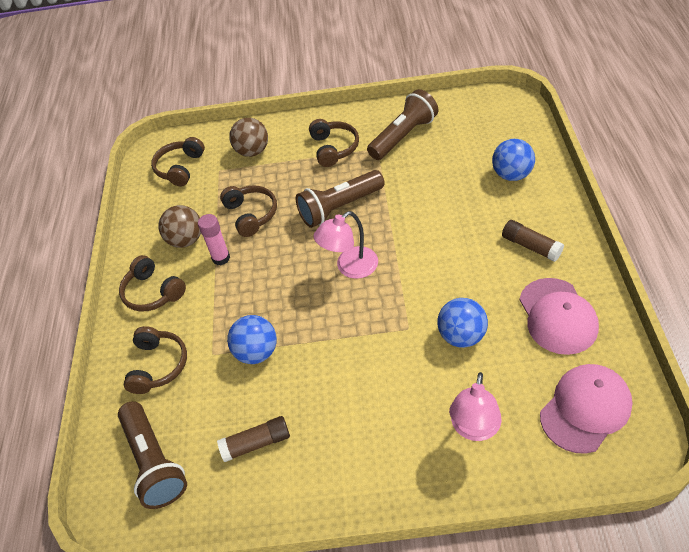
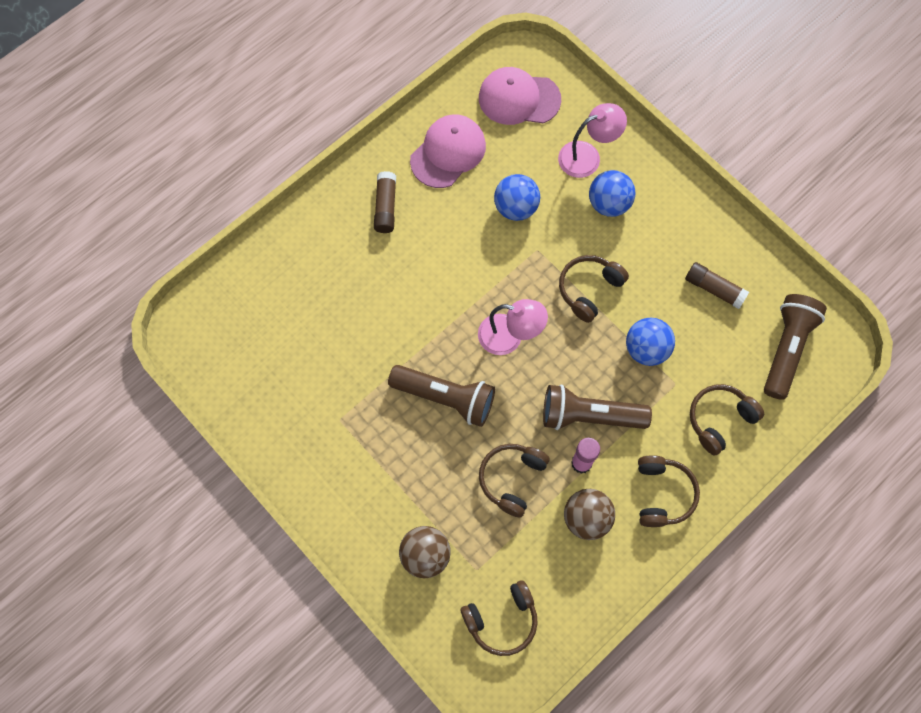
camera: 135 degrees left, 20 degrees up
(333, 148) = (366, 466): brown headphones -> brown headphones (589, 289)
(403, 136) = (304, 404): brown flashlight -> brown flashlight (589, 416)
(511, 175) = (302, 268): blue ball -> blue ball (609, 203)

